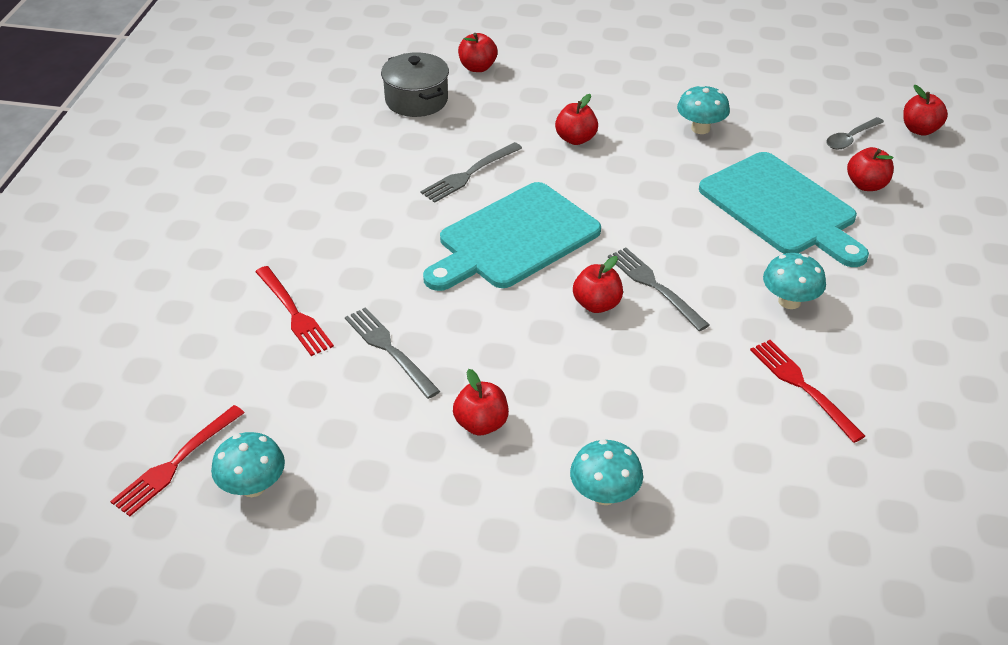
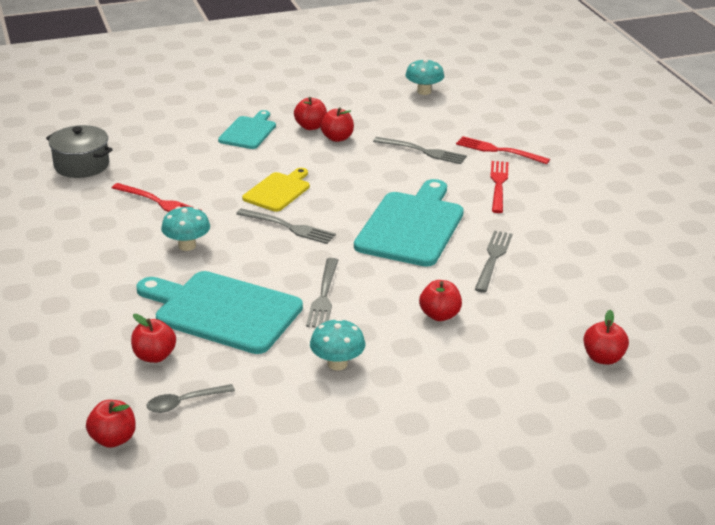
camera: 150 degrees right, 10 degrees down
(175, 463) = (470, 88): red fork -> red fork (498, 184)
(416, 100) = (612, 305): grey pot -> grey pot (82, 165)
(597, 304) = (319, 206): red apple -> red apple (310, 126)
(604, 494) = (248, 132): turquoise mushroom -> turquoise cutting board
(632, 349) = (278, 191): none -> yellow cutting board
(671, 190) = (324, 296): none -> grey fork
(850, 138) = (184, 402): grey spoon -> grey spoon turned 135 degrees counterclockwise

